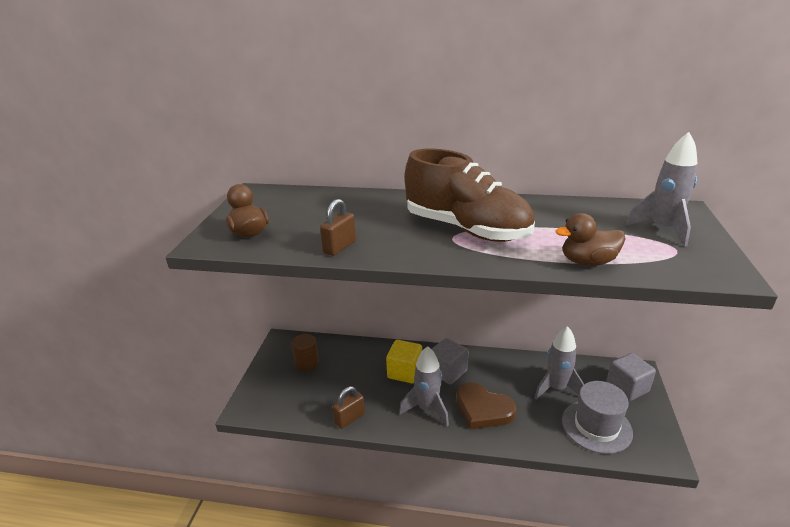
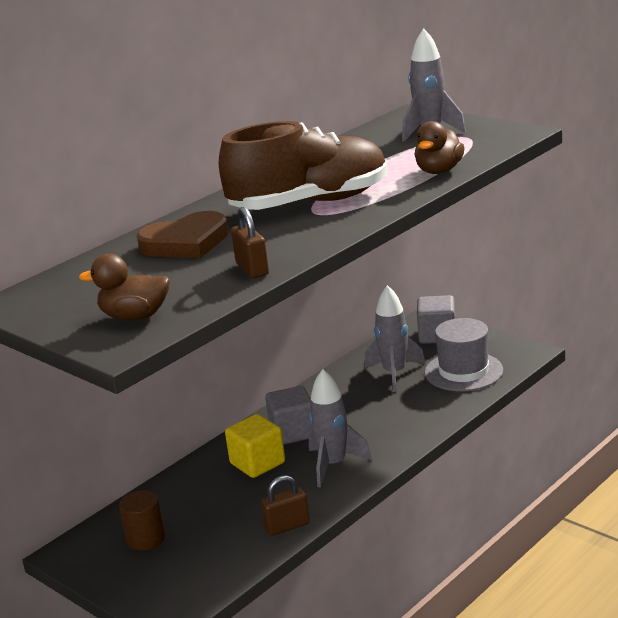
camera: 55 degrees left, 5 degrees down
(350, 418) = (287, 526): brown padlock -> brown padlock turned 75 degrees clockwise
(483, 409) = (374, 428): brown heart -> brown heart (186, 243)

